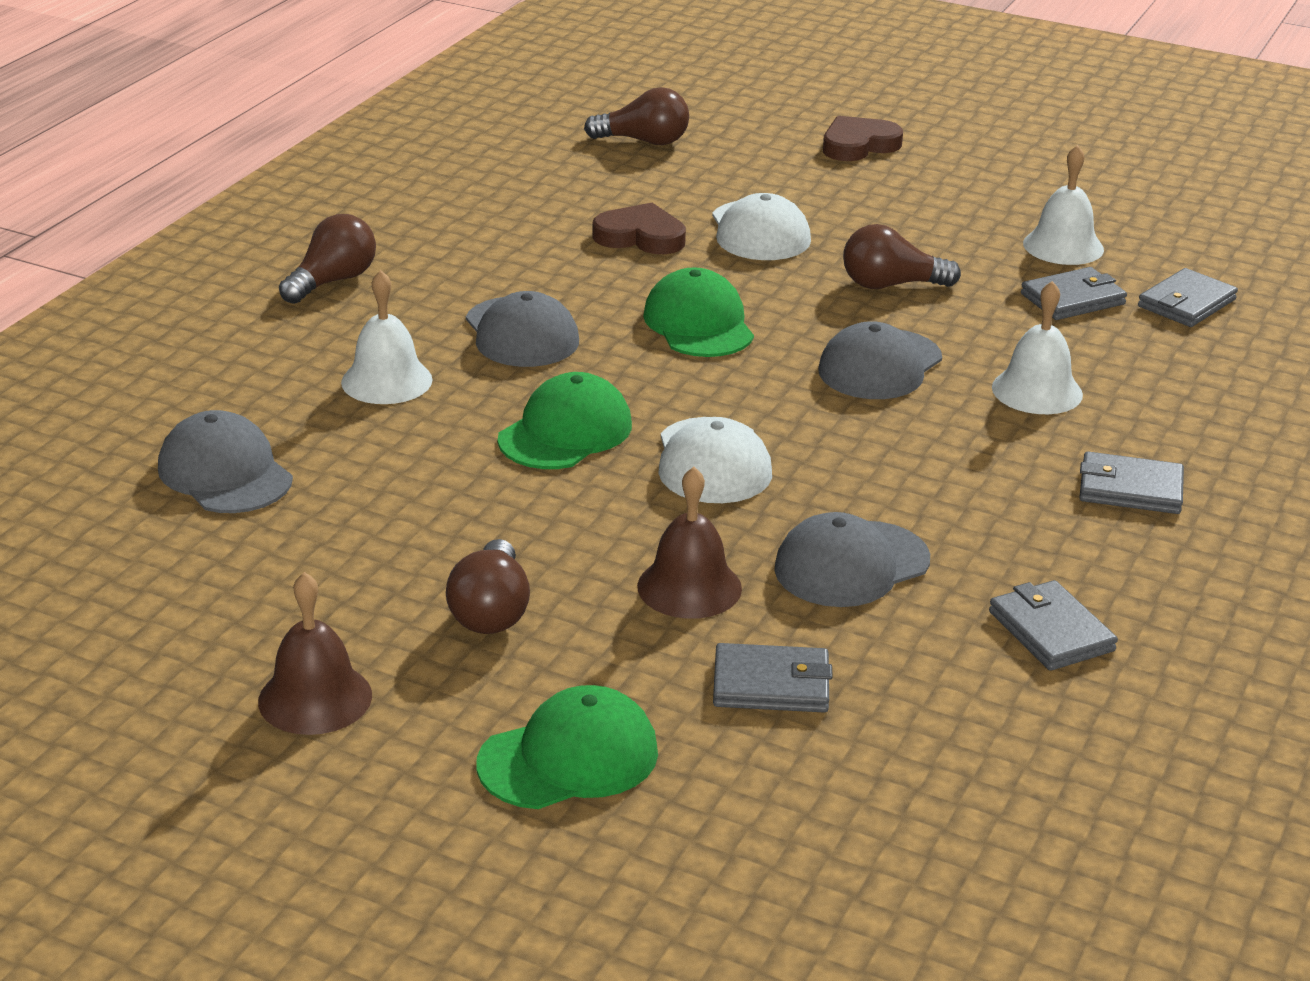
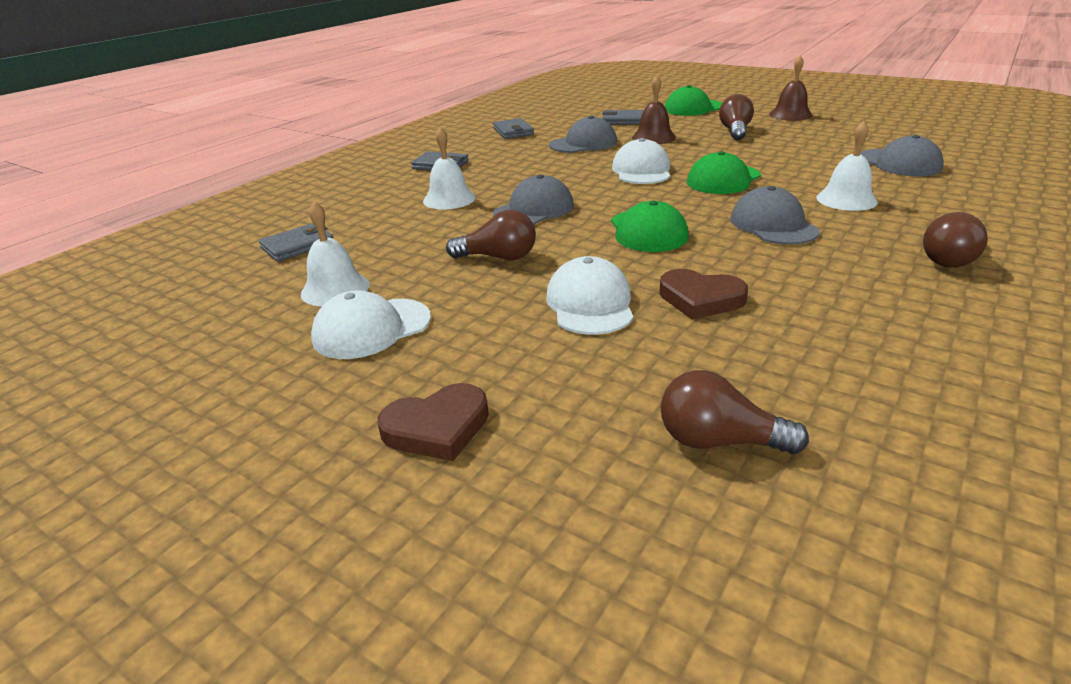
camera: 170 degrees left, 0 degrees up
(978, 208) = (372, 328): none -> white cap
(1073, 299) = (373, 248): grey wallet -> none

